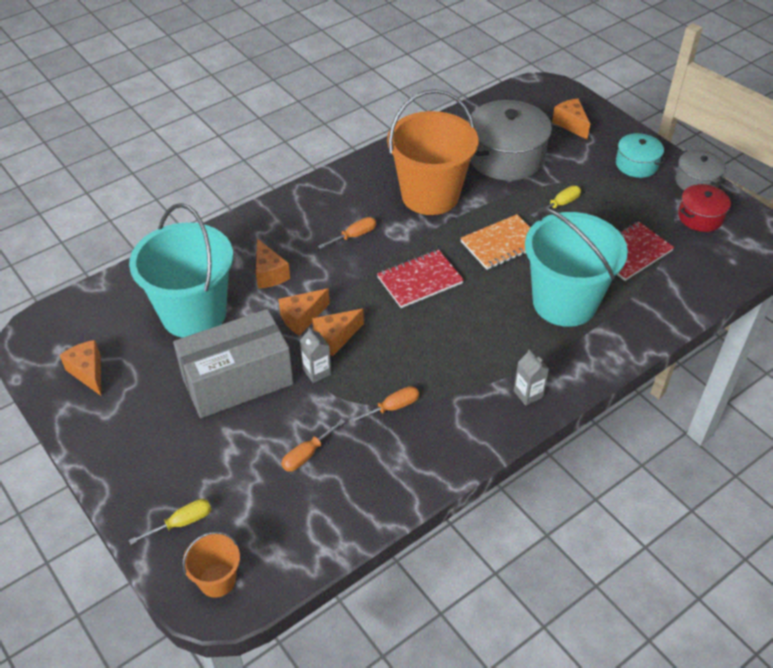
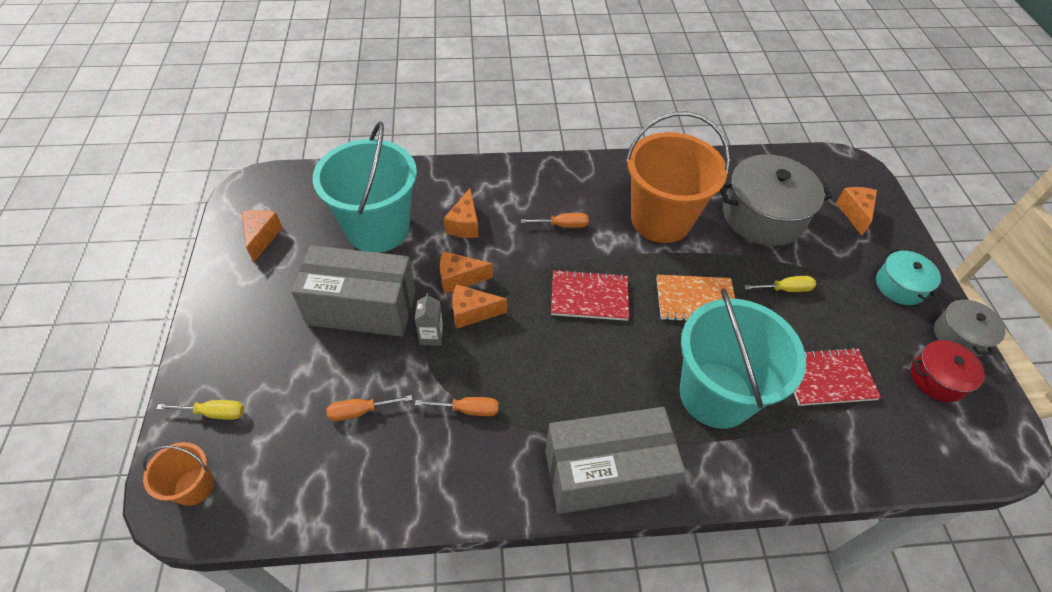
camera: 30 degrees right, 5 degrees up
(528, 394) = (606, 473): grey carton -> grey box

